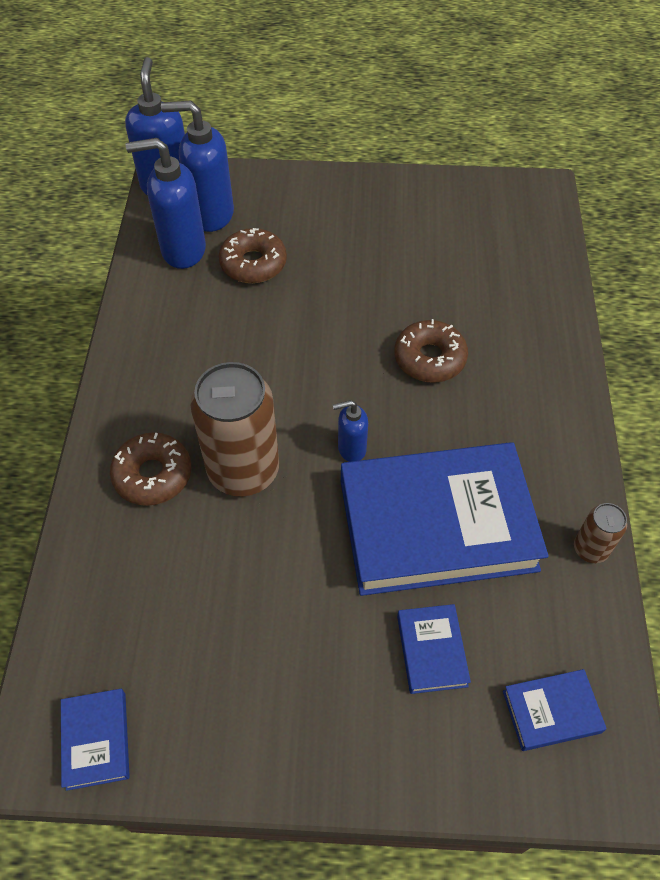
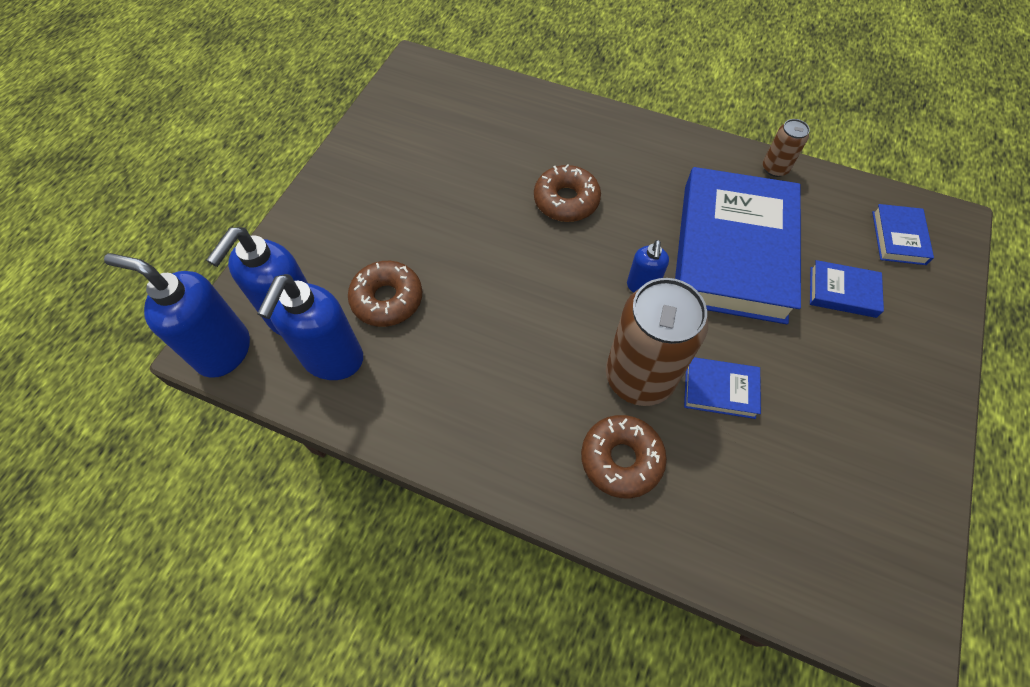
camera: 70 degrees left, 5 degrees up
(96, 740) = (896, 575): blue book -> blue book (720, 390)

